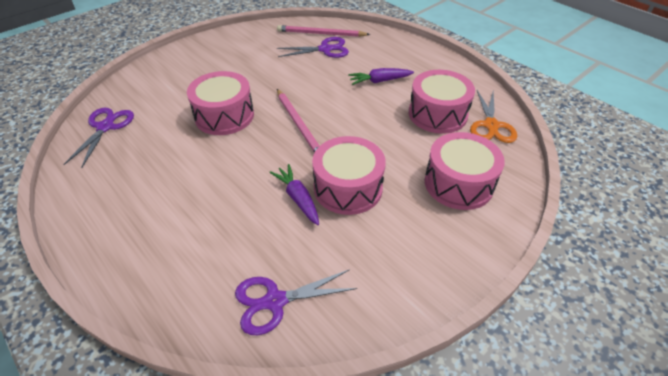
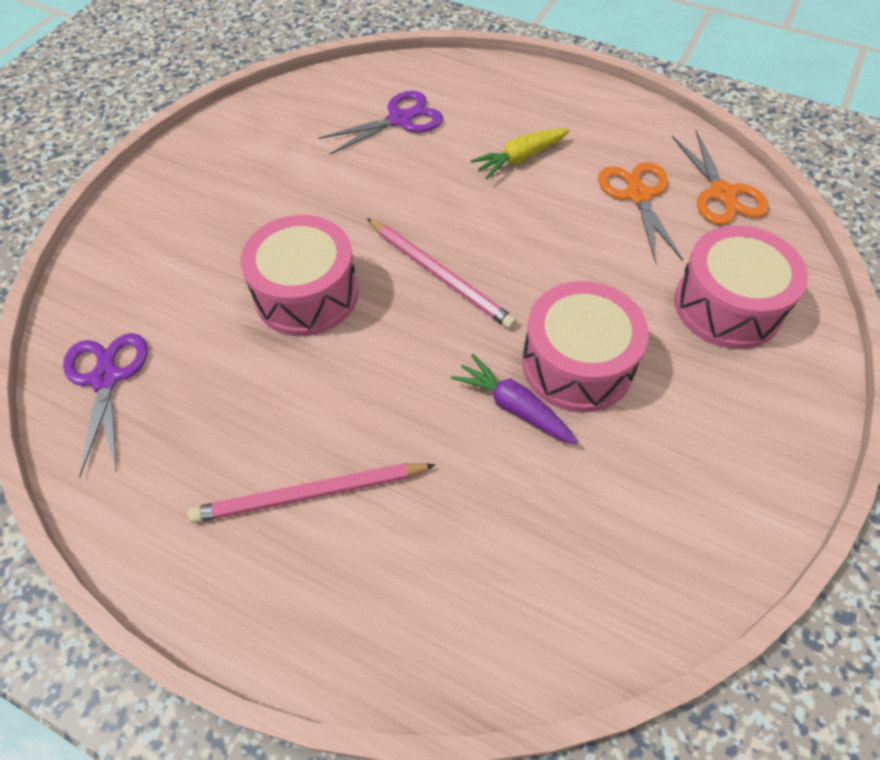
camera: 20 degrees left, 10 degrees up
(275, 301) = (578, 588): purple scissors -> none
(321, 34) = (375, 90): pink pencil -> pink pencil (309, 494)
(379, 81) = (520, 158): purple carrot -> yellow carrot
(437, 114) = (638, 195): pink drum -> orange scissors

